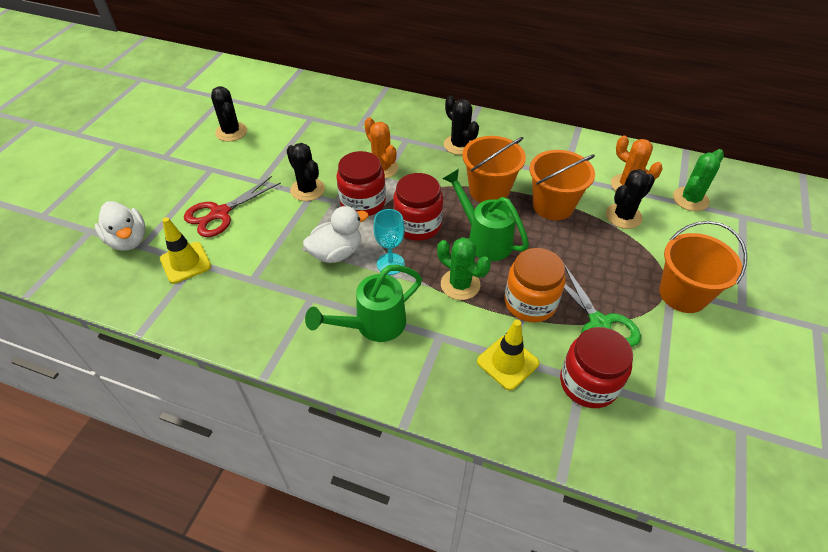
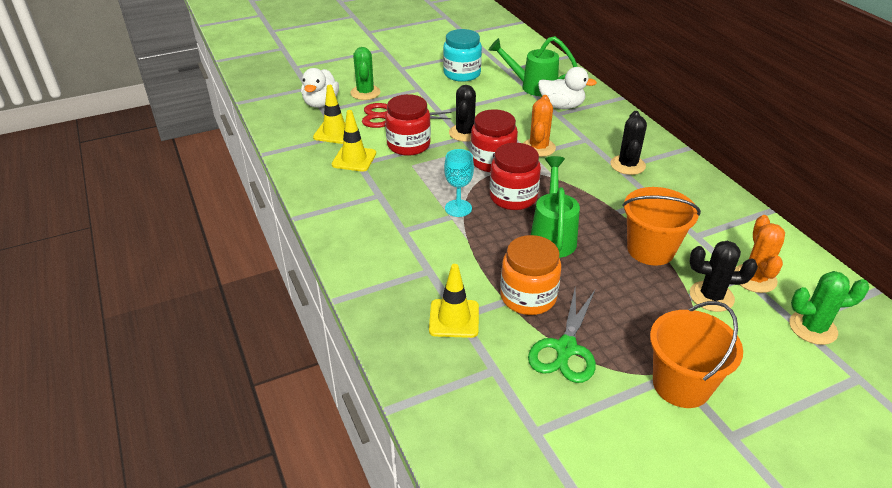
camera: 45 degrees right, 10 degrees down
(231, 132) = (462, 74): black cactus -> turquoise jar
(241, 278) = (354, 159): none -> yellow traffic cone
(336, 253) = (431, 180): white duck -> white duck (561, 106)
(372, 325) = (394, 235): green watering can -> green watering can (532, 87)
(460, 284) = (490, 251): green cactus -> green cactus (365, 93)
(489, 191) = (606, 208): orange bucket -> none
(588, 383) = (496, 375): red jar -> red jar (408, 145)

